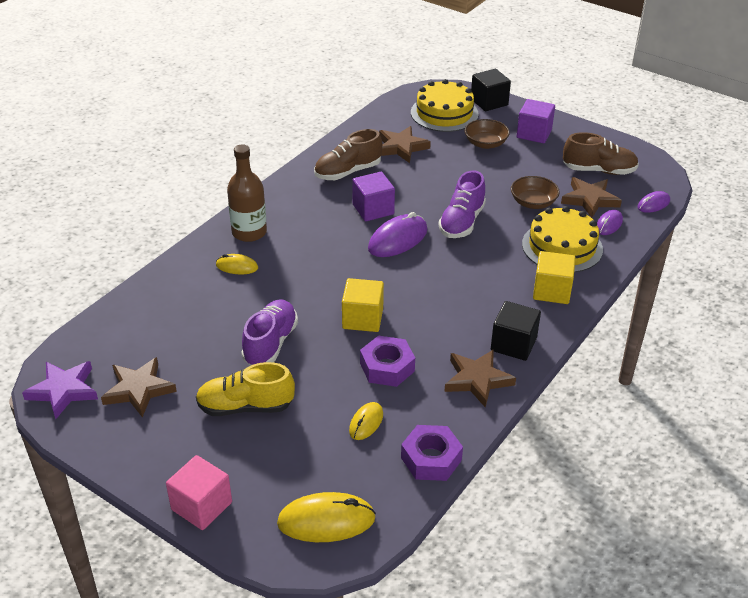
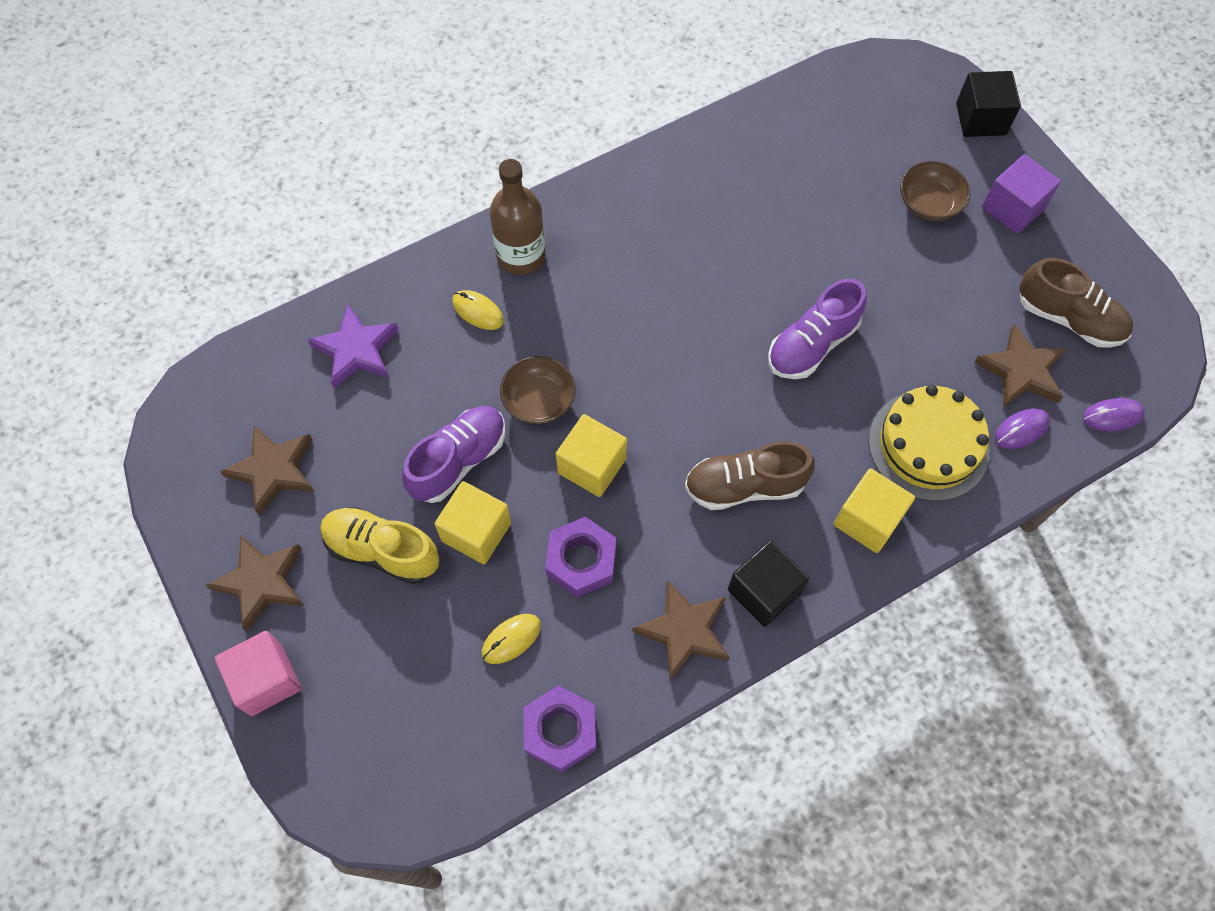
camera: 25 degrees right, 25 degrees up
(63, 391) = (191, 436): purple star -> purple star (356, 350)
(306, 375) = (476, 532): none -> yellow cube
(326, 521) = (392, 766): yellow mouse -> none
(348, 172) = (704, 190): brown shoe -> brown shoe (744, 486)
(373, 209) = (703, 274): purple cube -> none
(398, 239) = (708, 343): purple mouse -> none
(401, 147) = (803, 168): brown star -> brown star (261, 582)
(444, 113) = (901, 120): yellow cake -> none
(533, 203) = (934, 346): brown bowl -> brown bowl (539, 400)

